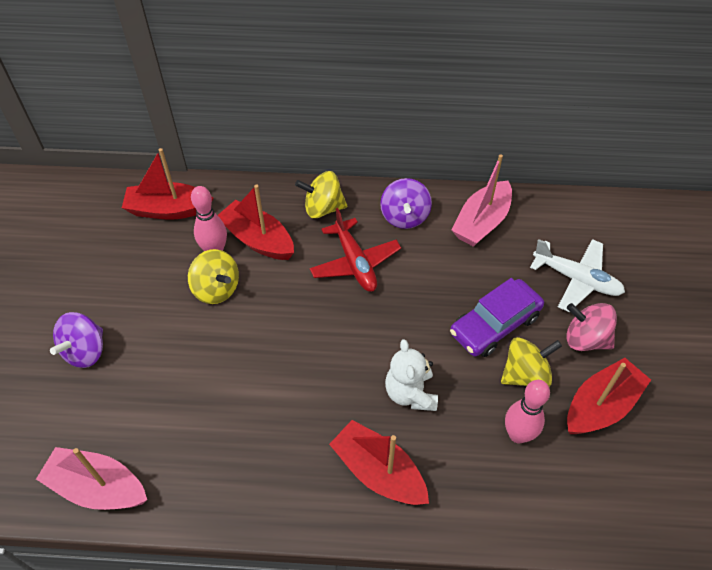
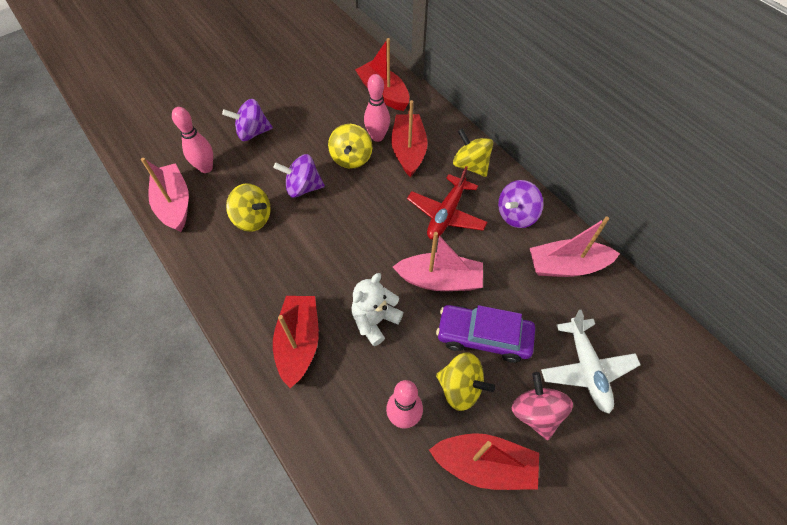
camera: 50 degrees right, 5 degrees up
(82, 426) = (206, 168): none -> pink bowling pin
(198, 422) = (253, 218): none -> yellow spinning top
(207, 352) = (303, 187): none -> purple spinning top
(415, 316) = (440, 280): none -> pink boat

